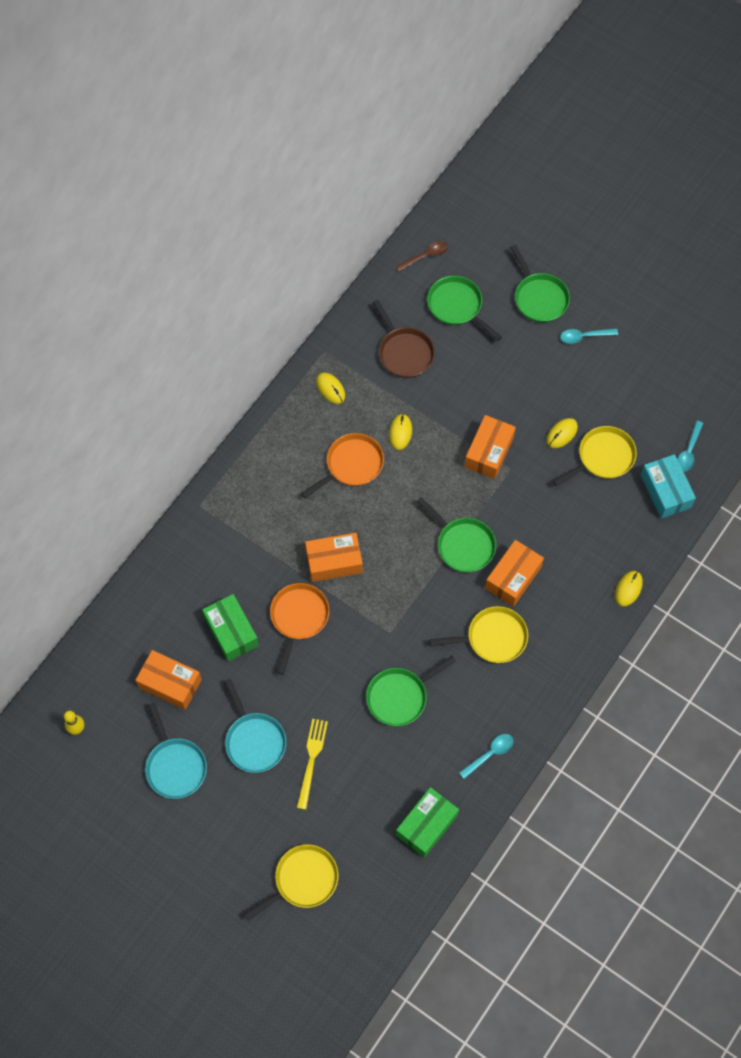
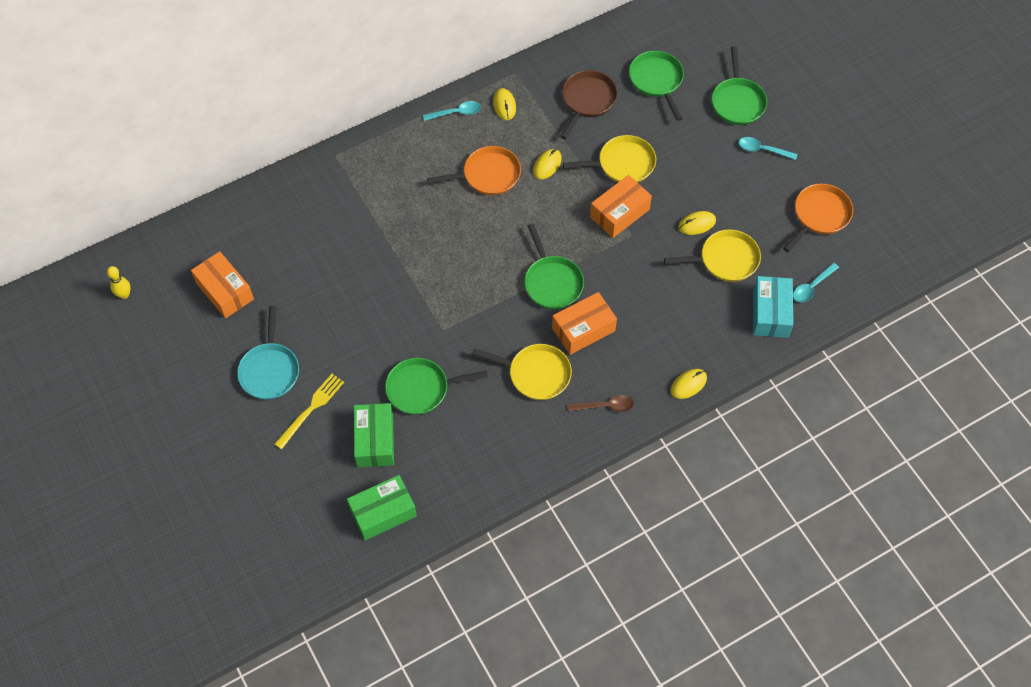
camera: 25 degrees right, 5 degrees down
(175, 766) = (189, 362): turquoise pan -> none
(231, 632) = (303, 270): green box -> green box (375, 440)
(298, 618) = (368, 283): orange pan -> orange pan (819, 215)
(303, 880) = (243, 510): yellow pan -> yellow pan (622, 164)
(334, 562) = (426, 249): orange box -> none
(404, 352) = (587, 100): brown pan -> brown pan turned 150 degrees counterclockwise
(425, 256) = (650, 29): brown spoon -> brown spoon (605, 406)
(490, 754) = (476, 475): turquoise spoon -> turquoise spoon (456, 113)

